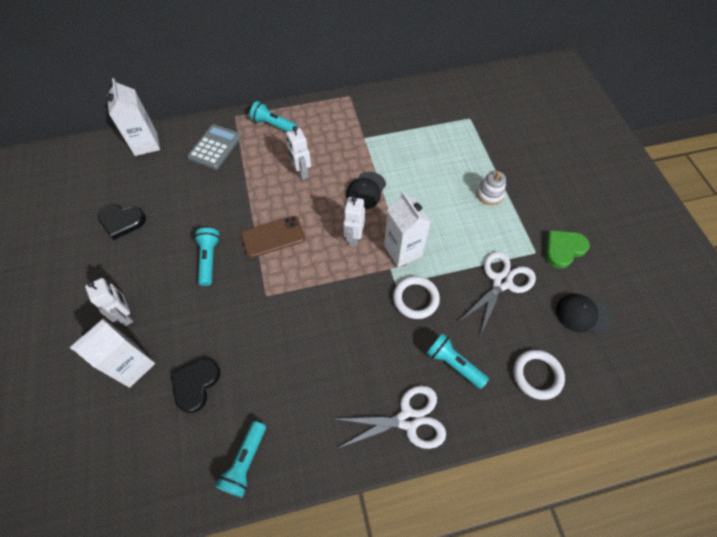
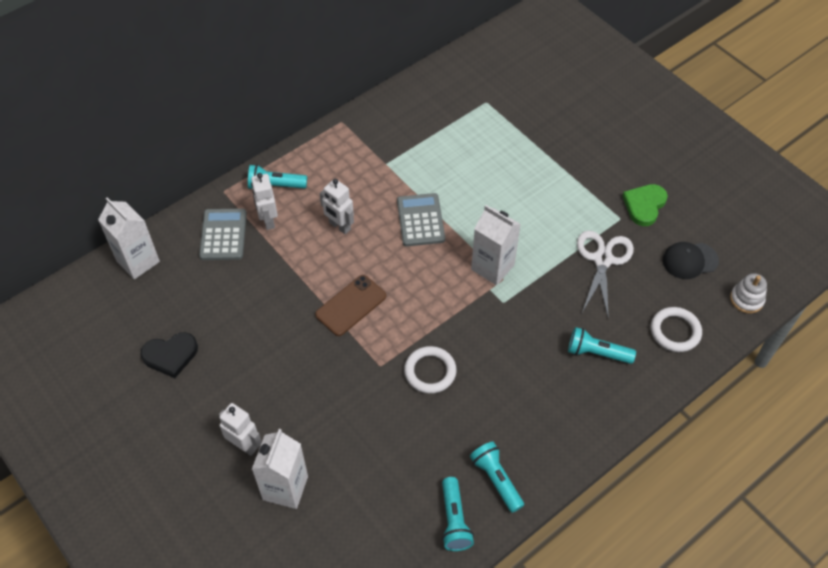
camera: 25 degrees left, 5 degrees down
(195, 384) = (362, 477): black heart -> none
(209, 259) = (296, 355): turquoise flashlight -> turquoise flashlight (496, 480)
(354, 237) = (436, 273): white robot -> white robot (268, 220)
(366, 190) = (420, 220): black cap -> grey calculator
(408, 419) = (581, 418): white scissors -> none
(415, 298) = (530, 308): white ring -> white ring (430, 371)
(489, 194) = (548, 177): white stacking toy -> white stacking toy (746, 299)

